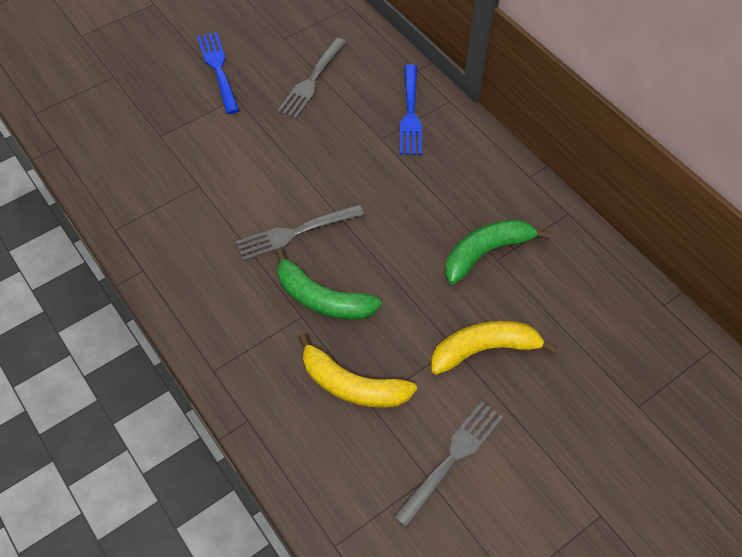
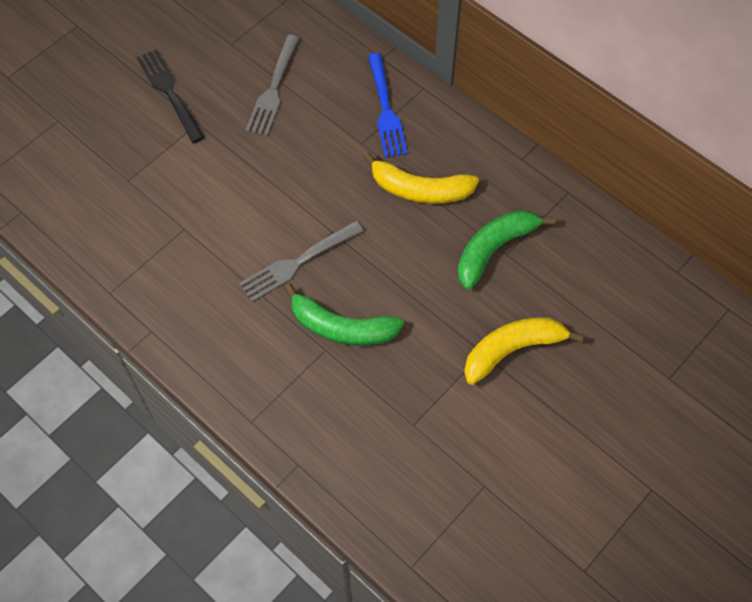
camera: 10 degrees left, 5 degrees up
(218, 70) = (170, 93): blue fork -> black fork
(352, 385) = (392, 410): yellow banana -> yellow banana (420, 189)
(451, 459) = (503, 464): grey fork -> none

